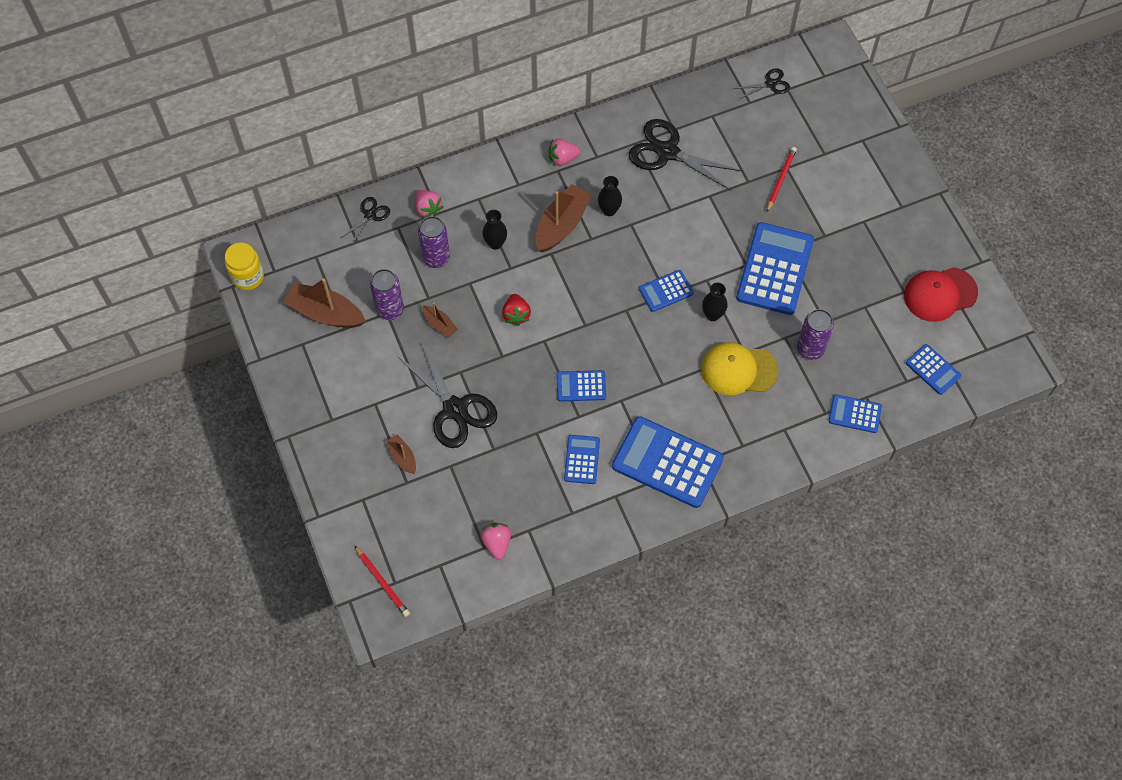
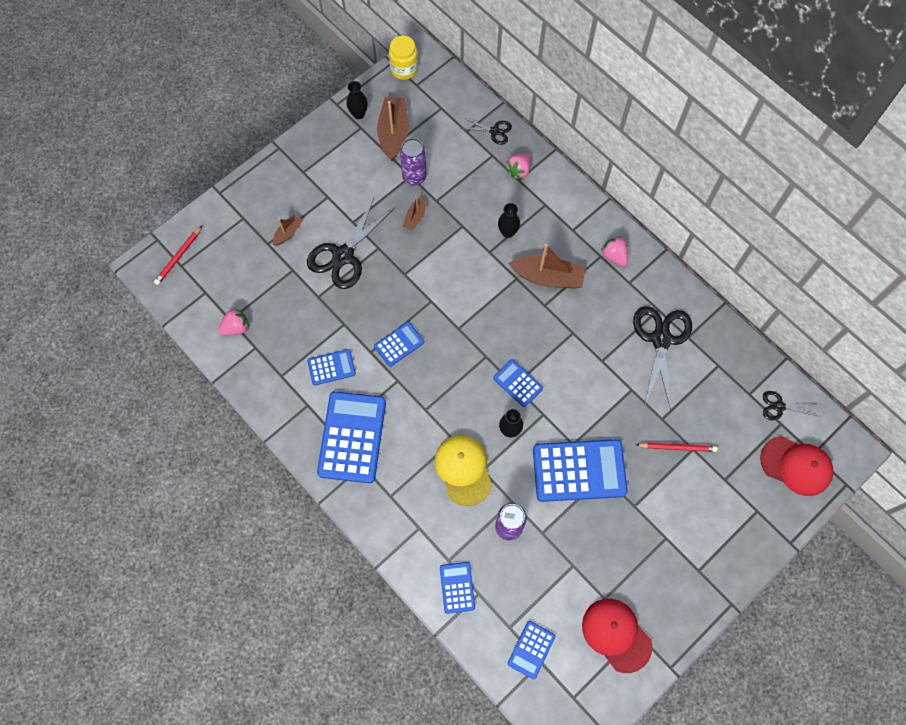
camera: 70 degrees right, 5 degrees up
(436, 258) = (475, 193): purple can -> none
(516, 315) = (446, 271): red strawberry -> none
(581, 386) = (399, 344): blue calculator -> blue calculator turned 75 degrees clockwise
(609, 210) = (579, 310): black vase -> black vase (358, 114)
(770, 84) = (779, 406): black scissors -> black scissors turned 135 degrees clockwise
(831, 93) = (796, 466): none -> red cap

